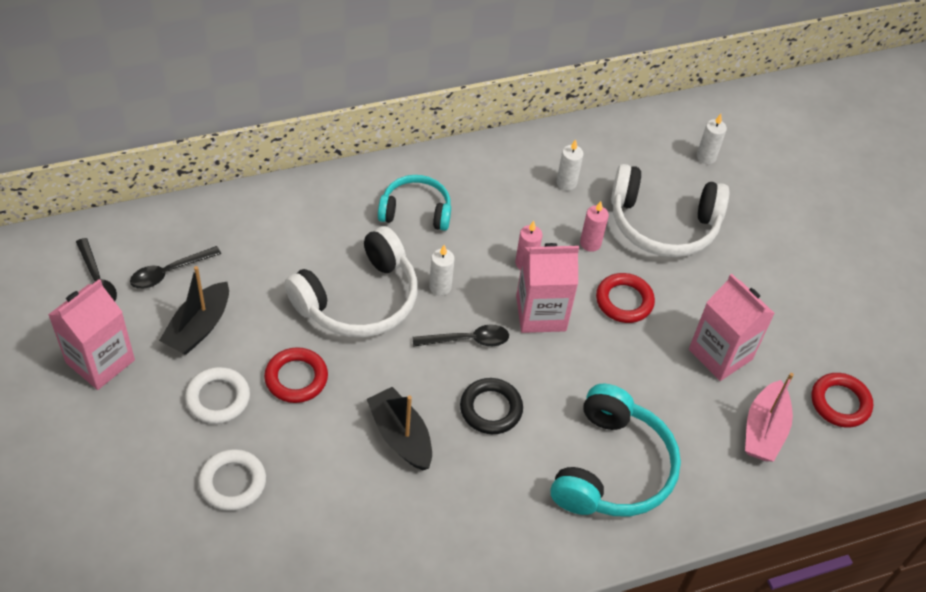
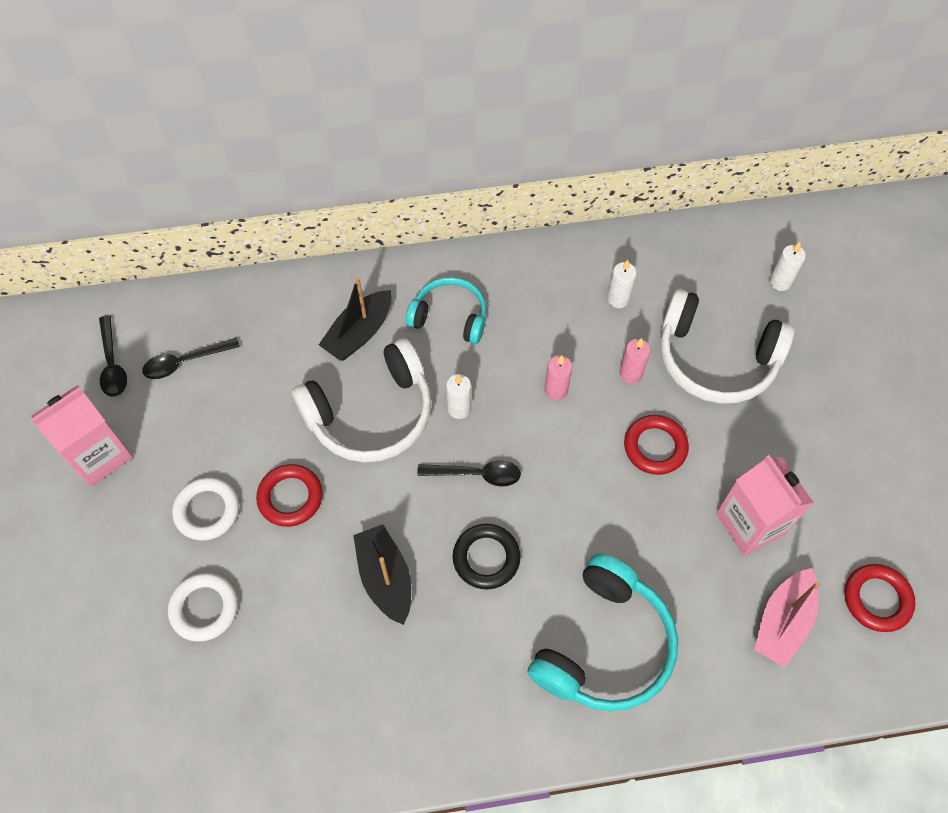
camera: 15 degrees right, 10 degrees up
(198, 327) = (203, 428): black boat -> black boat (359, 333)
(541, 313) = (561, 451): pink carton -> none

